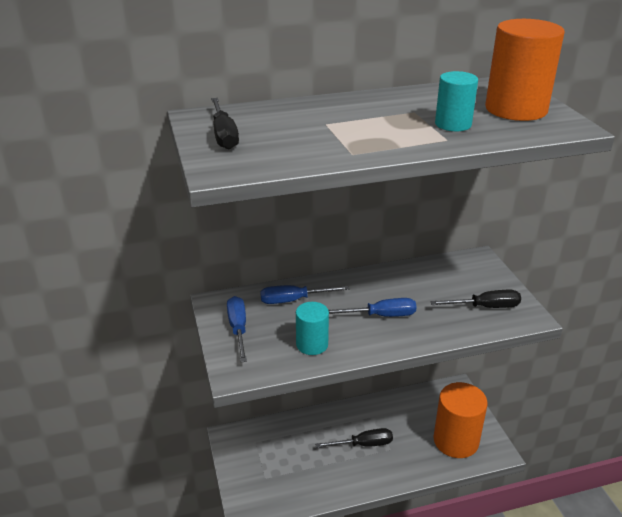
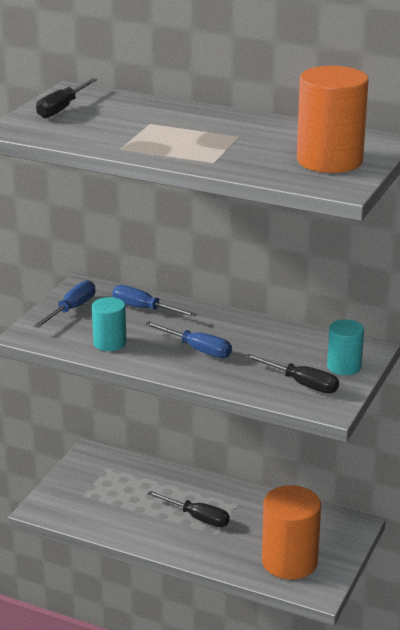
camera: 40 degrees right, 5 degrees down
(453, 124) = (245, 154): turquoise cylinder -> turquoise cylinder (344, 366)

